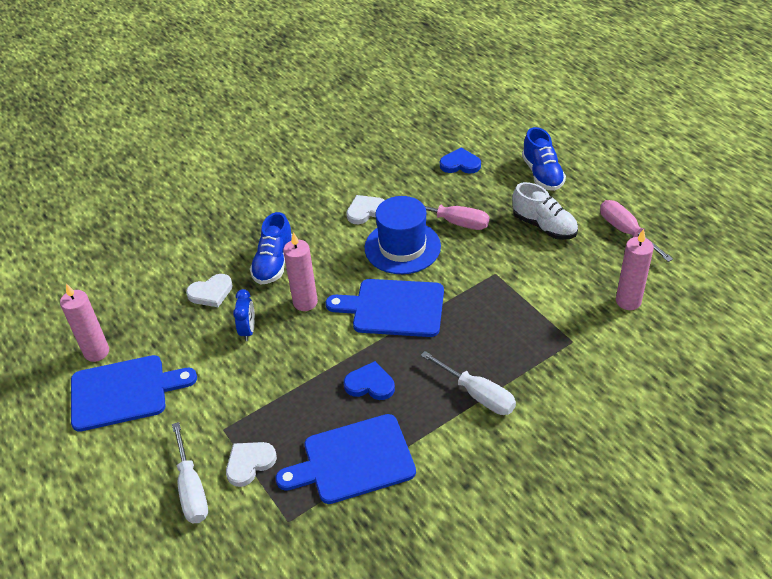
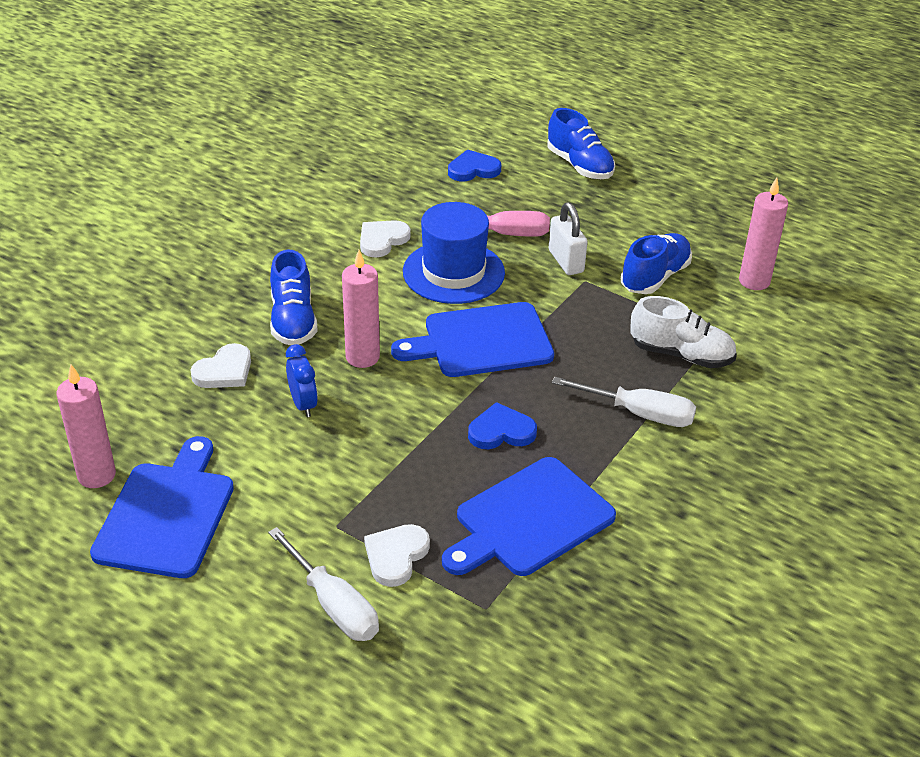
camera: 25 degrees left, 5 degrees down
(124, 392) = (167, 514): blue cutting board -> blue cutting board turned 45 degrees counterclockwise
(489, 254) = (565, 261): none -> white padlock
(544, 226) = (614, 220): white shoe -> white shoe (681, 355)
(550, 281) = (655, 277): none -> blue shoe
(626, 232) = (711, 211): pink screwdriver -> none

